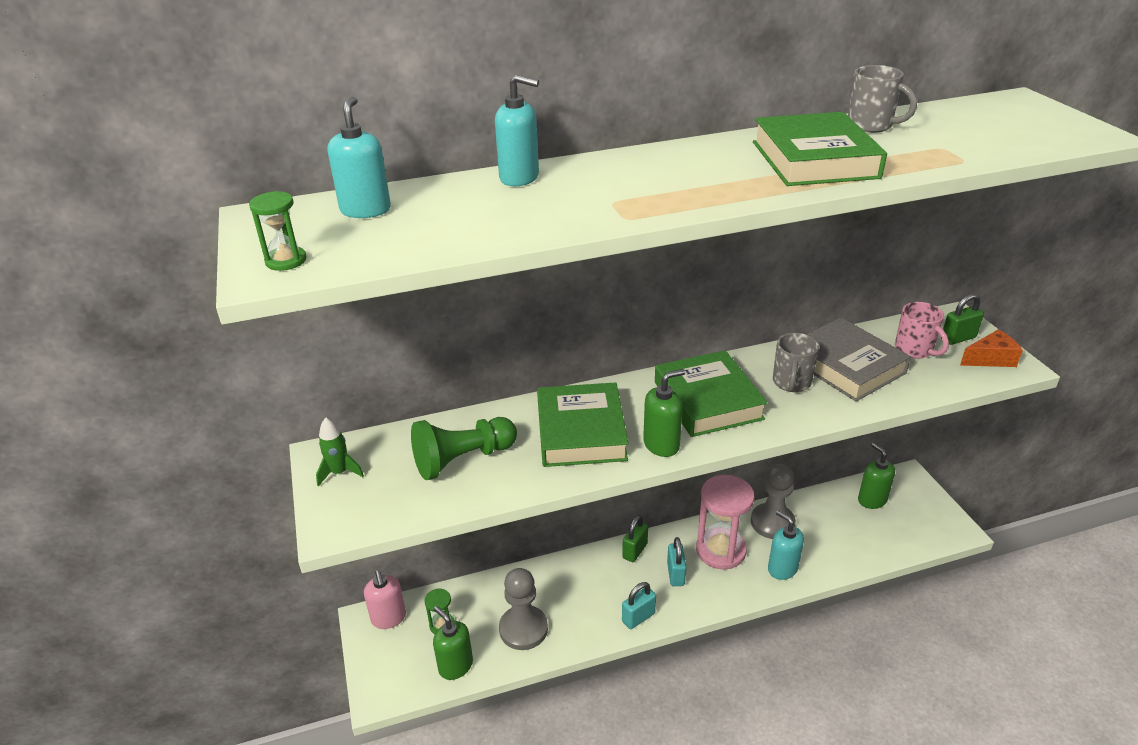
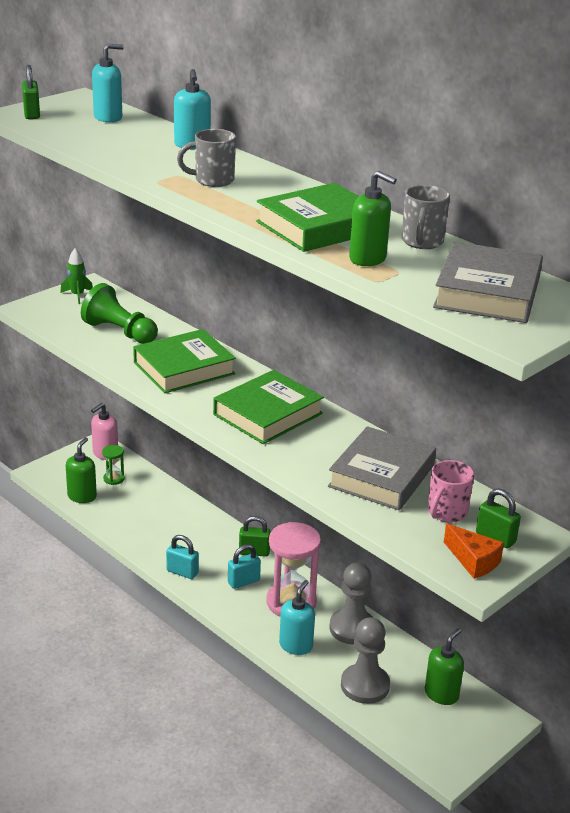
camera: 60 degrees right, 5 degrees down
(286, 261) = (32, 114): green hourglass -> green padlock
(523, 629) = (134, 517): grey pawn -> grey pawn (365, 685)
(661, 444) = (194, 404): green soap dispenser -> green soap dispenser (368, 259)
(791, 383) = (328, 450): grey mug -> grey mug (212, 180)
(996, 124) = (487, 292): none -> grey book

